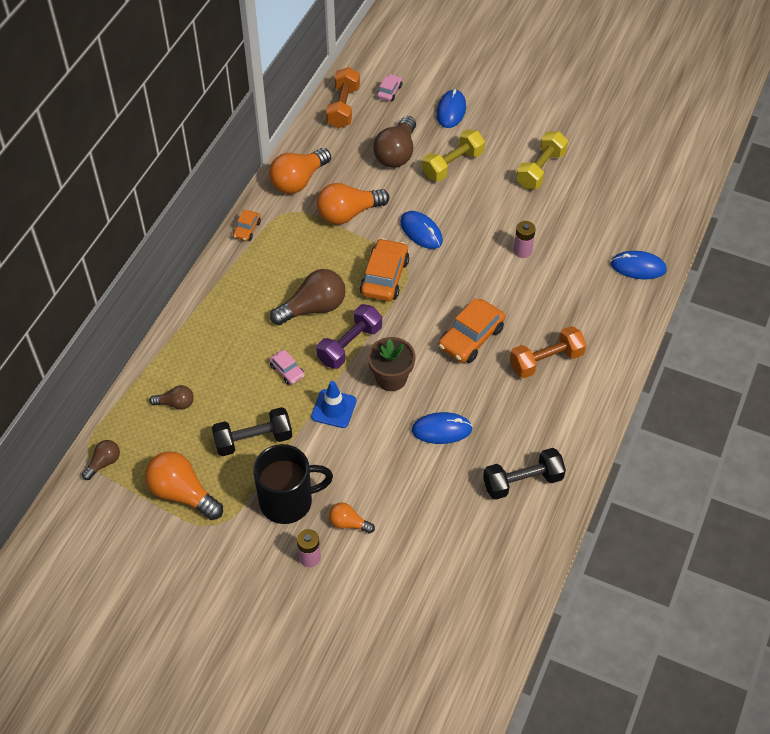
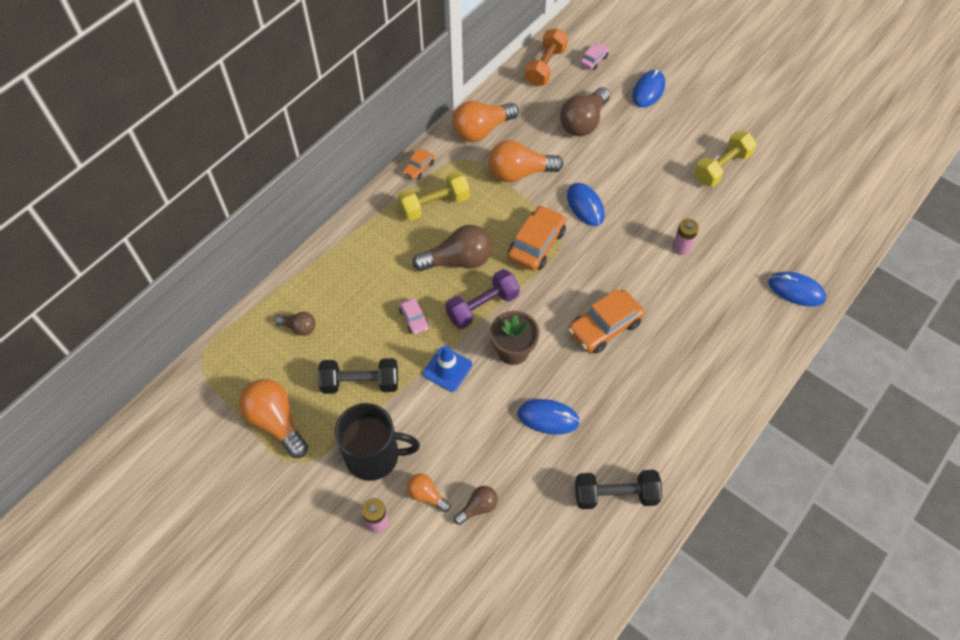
camera: 15 degrees right, 5 degrees up
(104, 463) = (213, 372): brown light bulb -> brown light bulb (478, 507)
(453, 165) = (635, 145): yellow dumbbell -> yellow dumbbell (434, 205)
(546, 361) = (674, 369): orange dumbbell -> none

